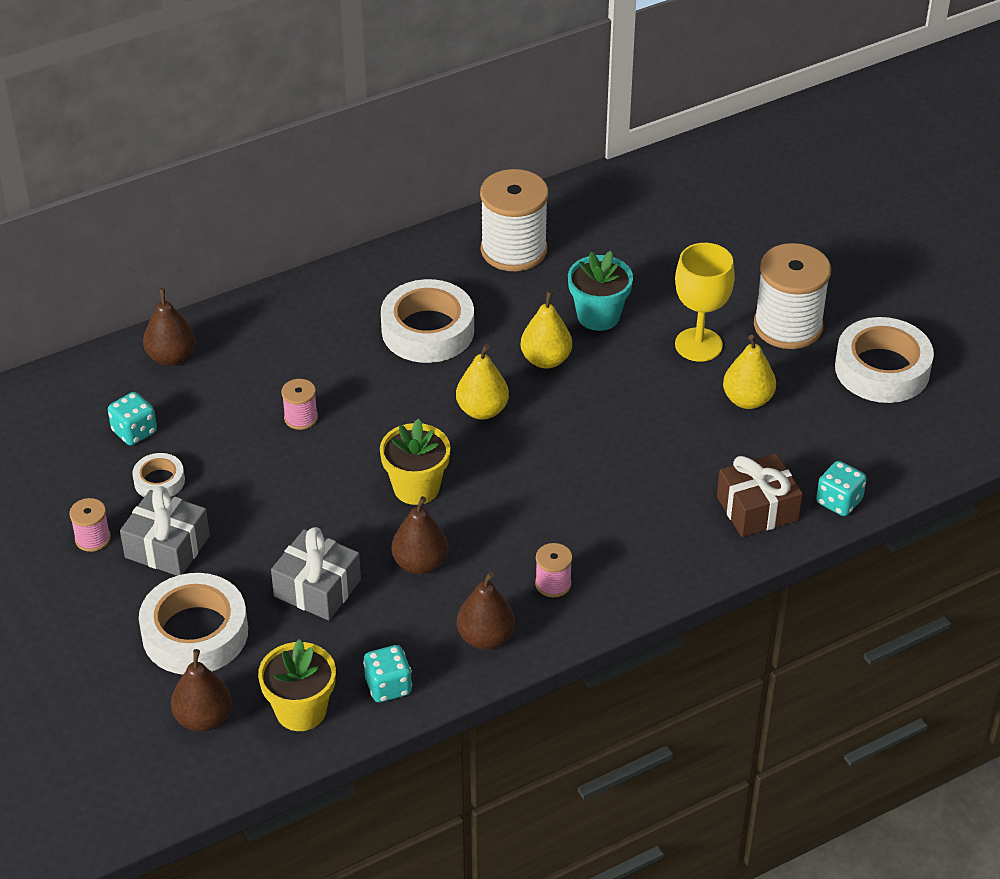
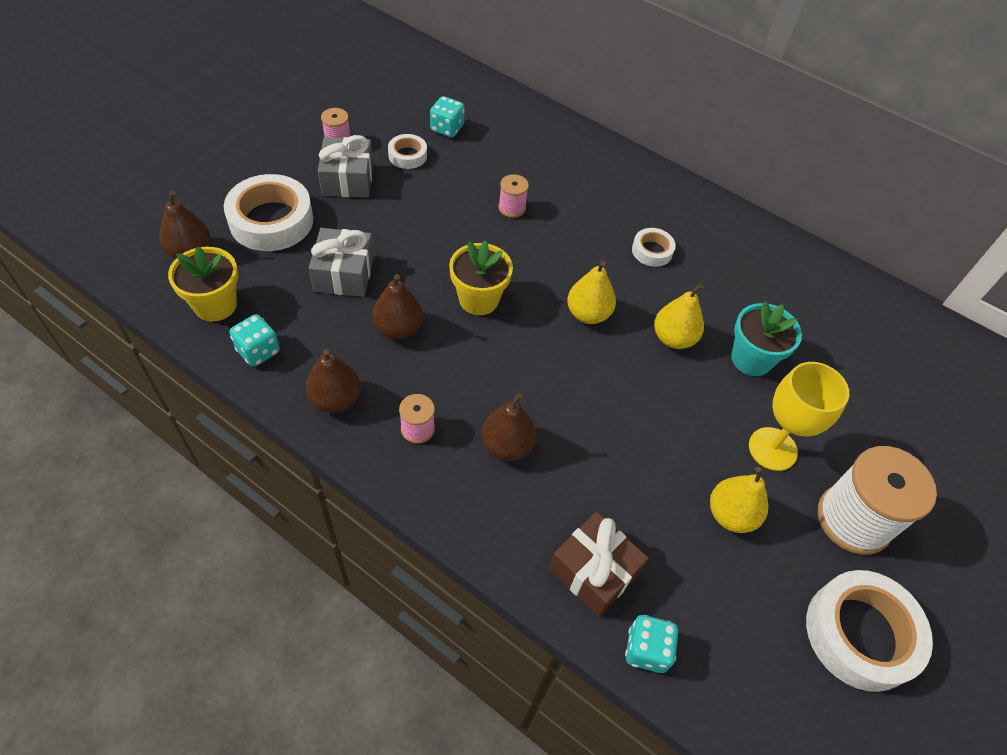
camera: 60 degrees right, 10 degrees up
(171, 357) = (528, 123): brown pear -> brown pear (507, 446)
(428, 330) = (652, 251): white tape -> white tape, size x0.51
(514, 250) = (782, 276): white spool -> none

